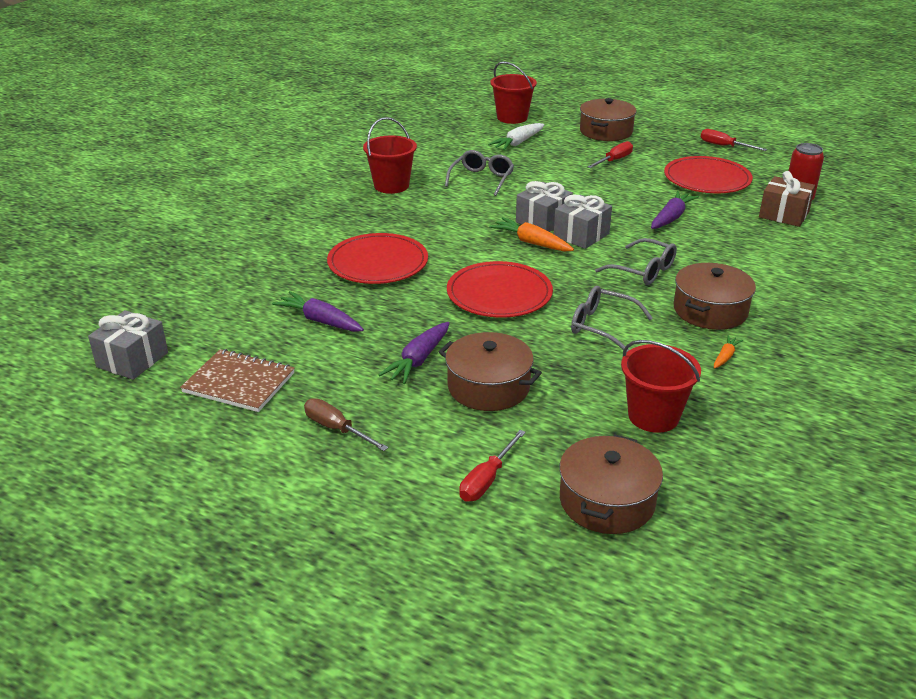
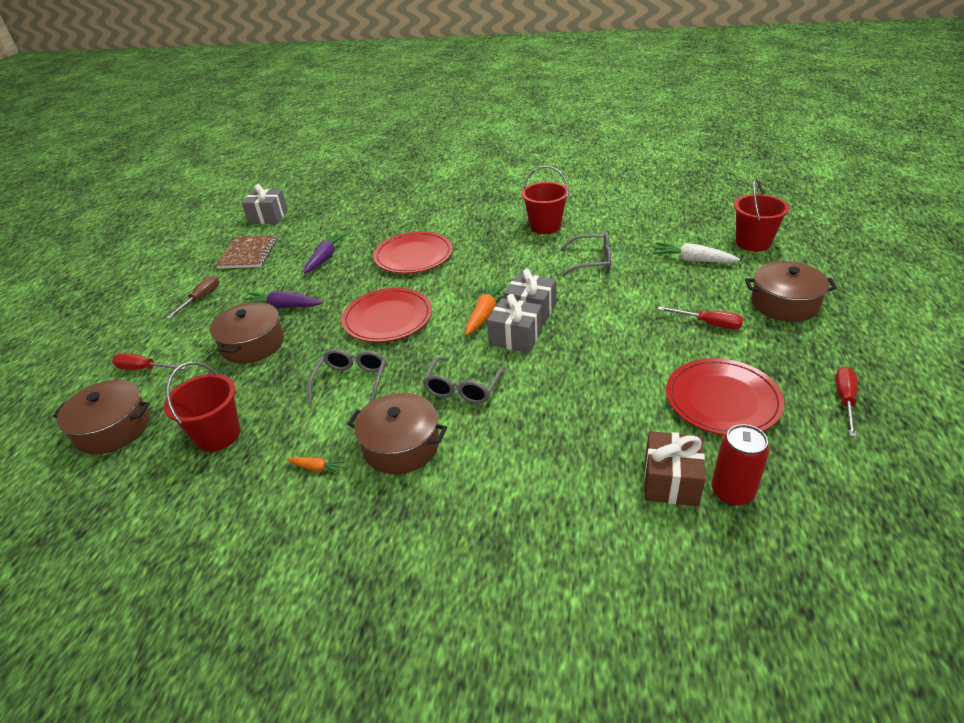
camera: 75 degrees right, 5 degrees up
(671, 217) = (594, 388): purple carrot -> none

